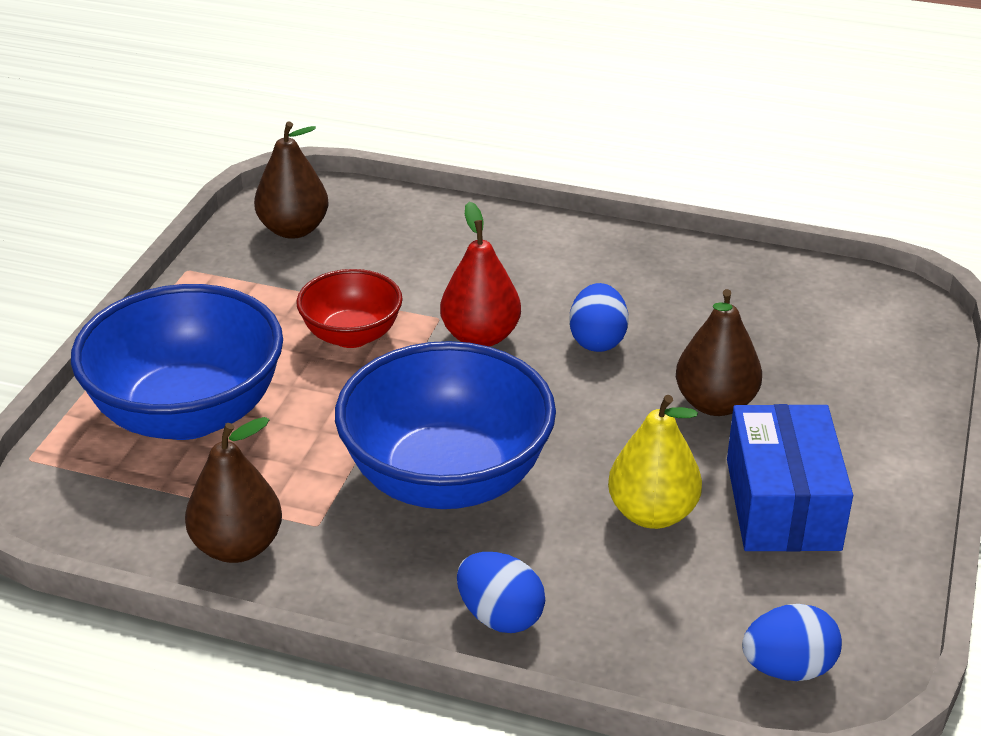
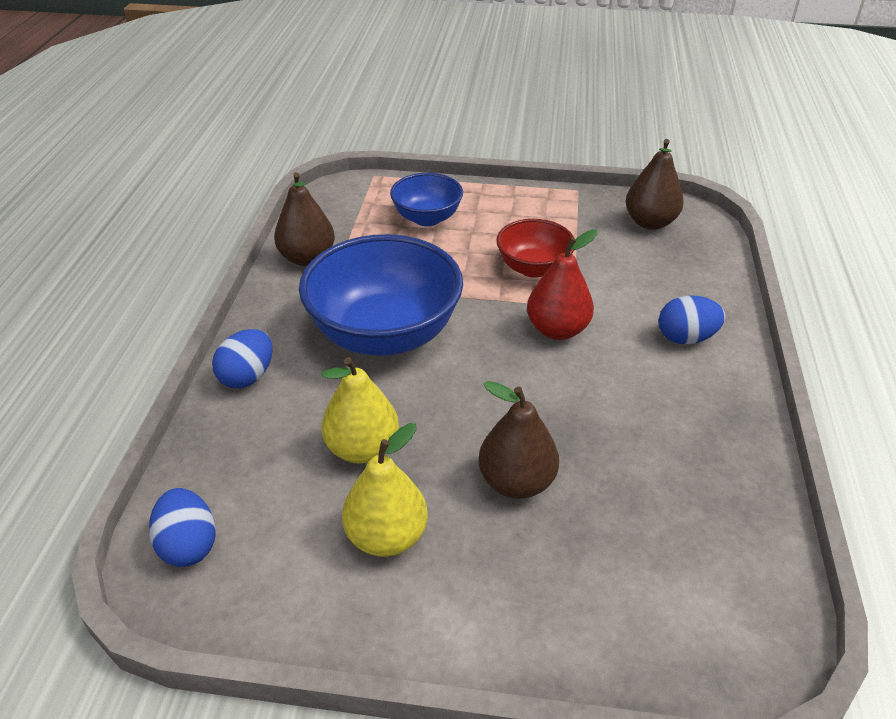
camera: 80 degrees right, 5 degrees up
(188, 413) = (427, 218): blue bowl -> blue bowl, size x0.55
(597, 340) = (580, 397): blue egg -> blue egg (686, 338)
(782, 504) = (386, 536): blue box -> yellow pear

